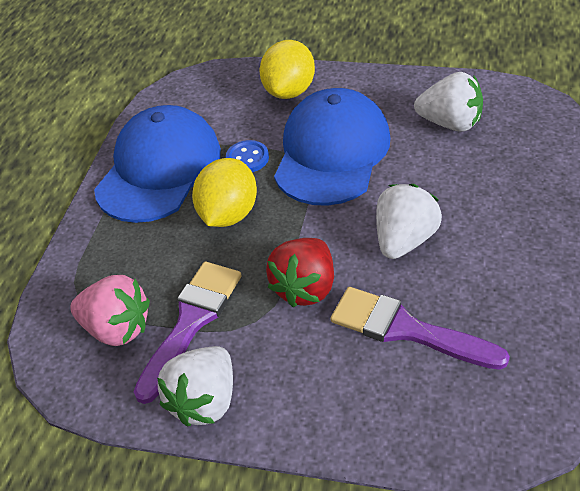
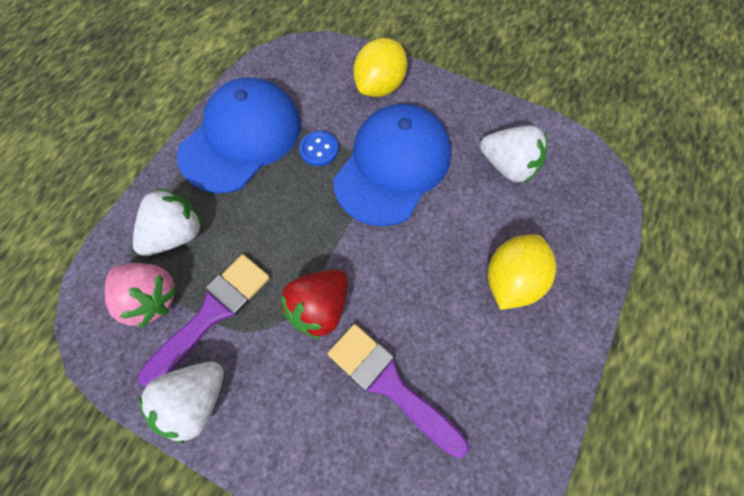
camera: 10 degrees right, 20 degrees up
(228, 214) = (282, 206): yellow lemon -> yellow lemon (511, 280)
(404, 240) = (422, 284): white strawberry -> white strawberry (176, 234)

